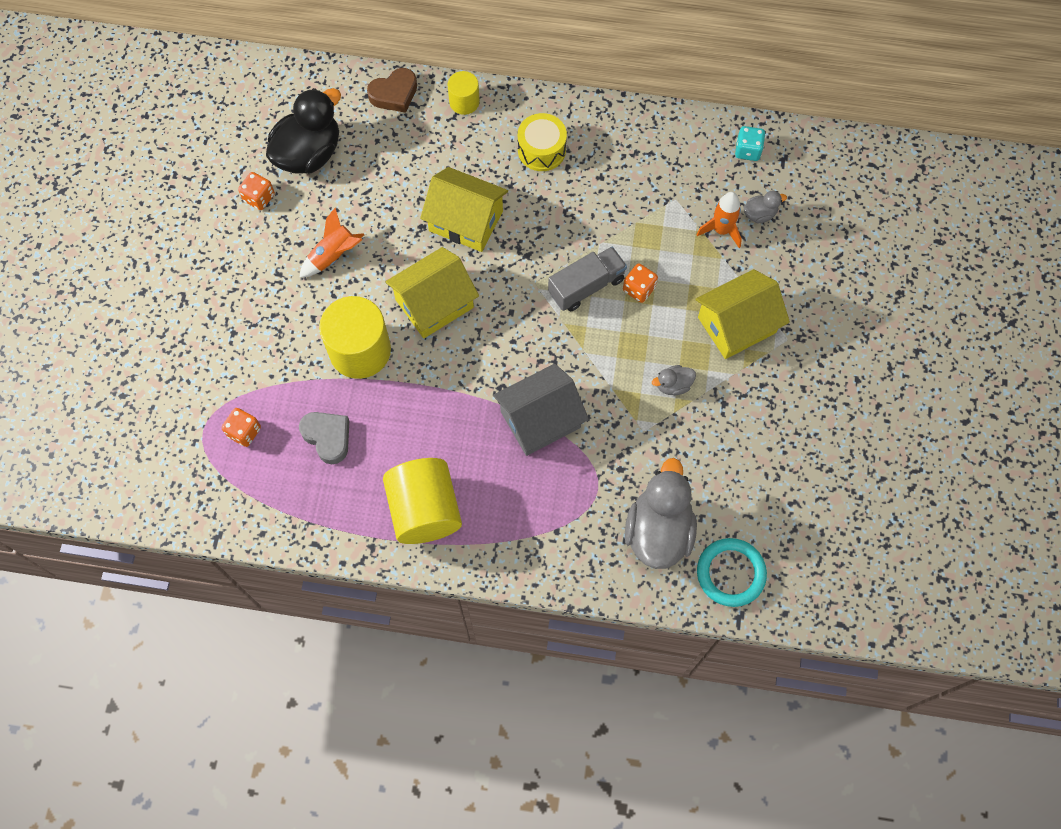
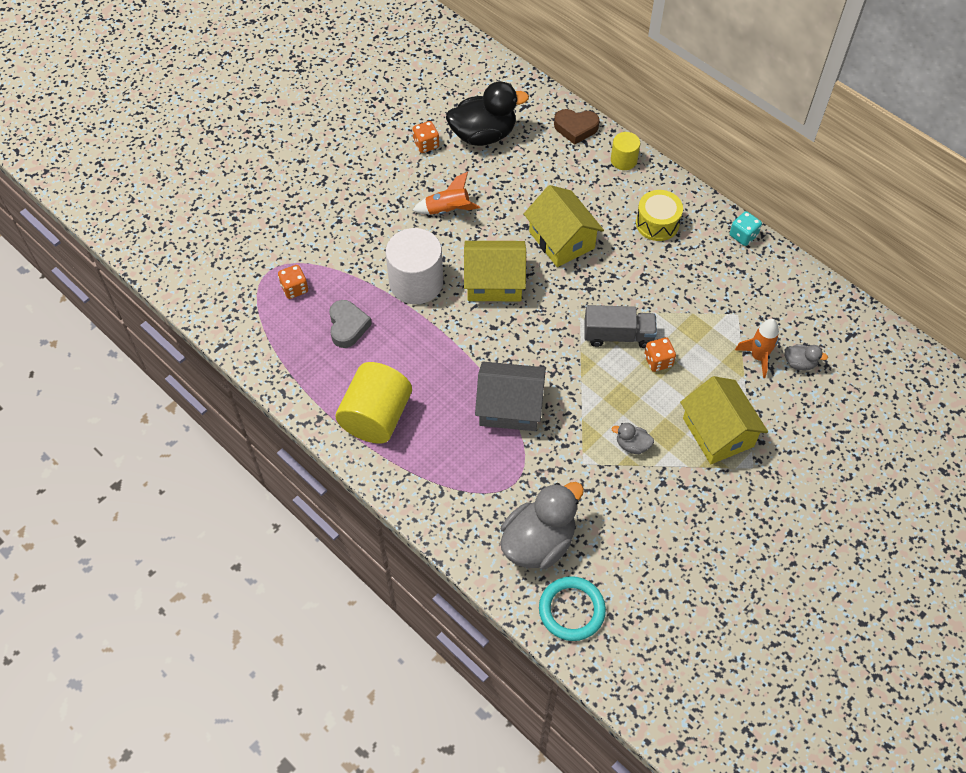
camera: 35 degrees right, 10 degrees down
(360, 350) = (416, 282): yellow cylinder -> white cylinder
(736, 325) = (718, 432): yellow house -> yellow house turned 60 degrees clockwise
(747, 150) = (825, 312): turquoise dice -> turquoise dice (743, 236)

